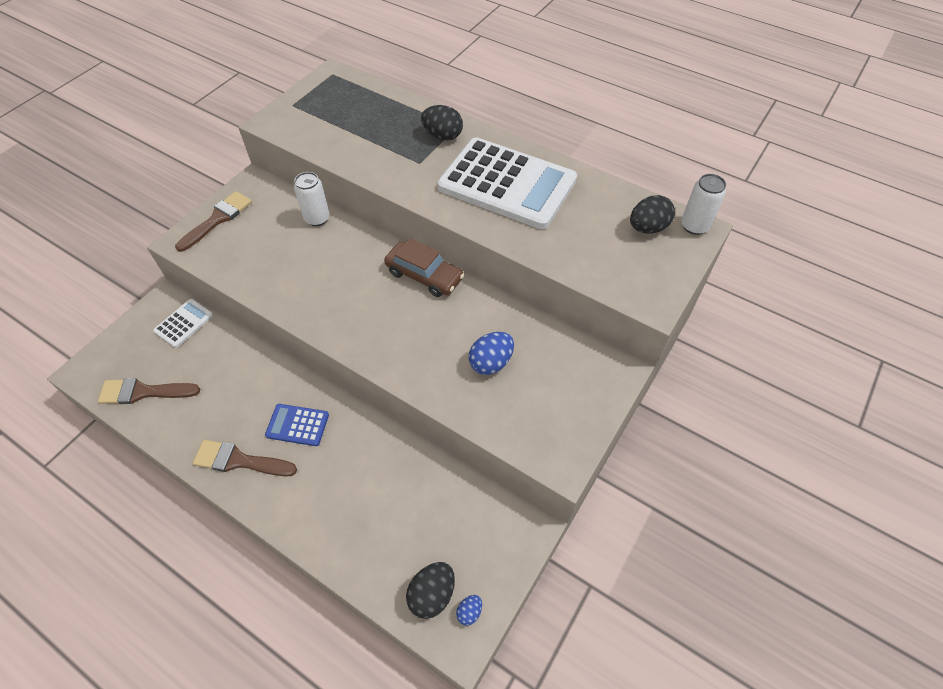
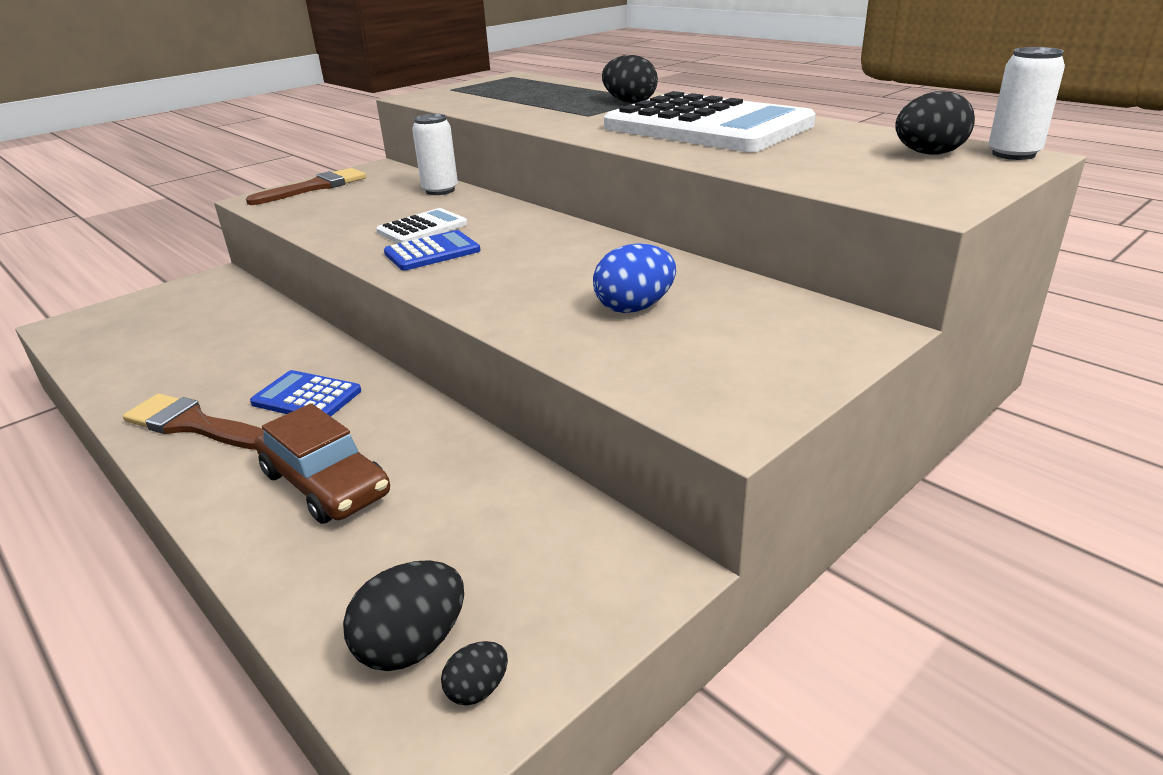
camera: 15 degrees right, 25 degrees down
(143, 392) = (120, 348): brown brush -> none
(184, 323) = (223, 296): white calculator -> white calculator (422, 228)
(345, 309) = (432, 252): none -> blue calculator
(424, 275) = (563, 233): brown car -> brown car (325, 484)
(469, 612) = (477, 689): blue egg -> black egg

